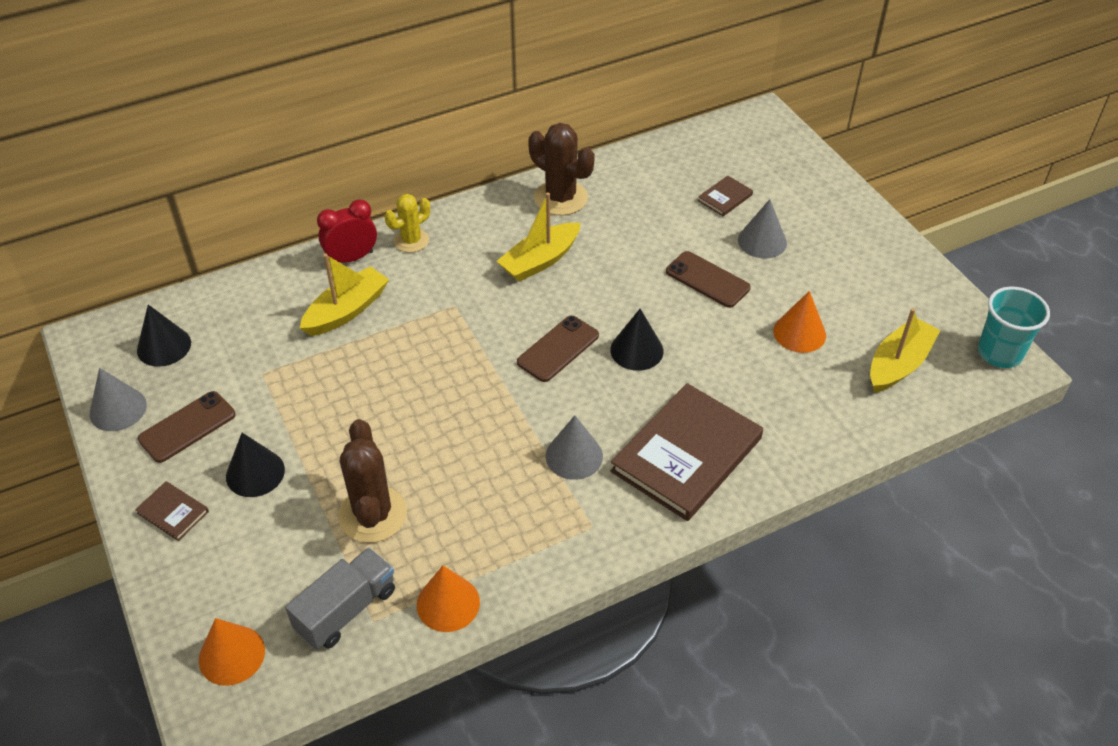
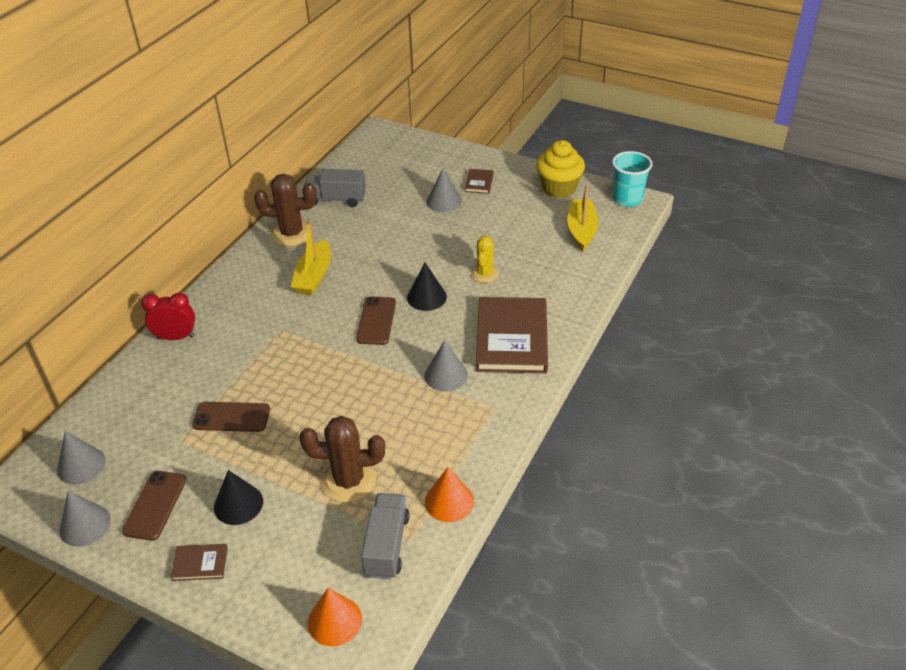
camera: 35 degrees left, 5 degrees down
(164, 346) = (81, 465): black cone -> grey cone
(346, 311) = (205, 371): yellow boat -> none
(352, 258) = (176, 337): red clock -> red clock turned 60 degrees clockwise
(373, 514) = (348, 481): brown cactus -> brown cactus turned 45 degrees counterclockwise
(411, 241) = (210, 306): yellow cactus -> yellow cactus (484, 274)
(642, 180) = (336, 199): none -> grey truck
(707, 280) = (431, 237): brown phone -> brown phone (231, 417)
(725, 198) = (398, 187): brown book -> brown book (479, 183)
(799, 333) = (512, 240): orange cone -> none
(921, 293) = (559, 188): none -> yellow cupcake

